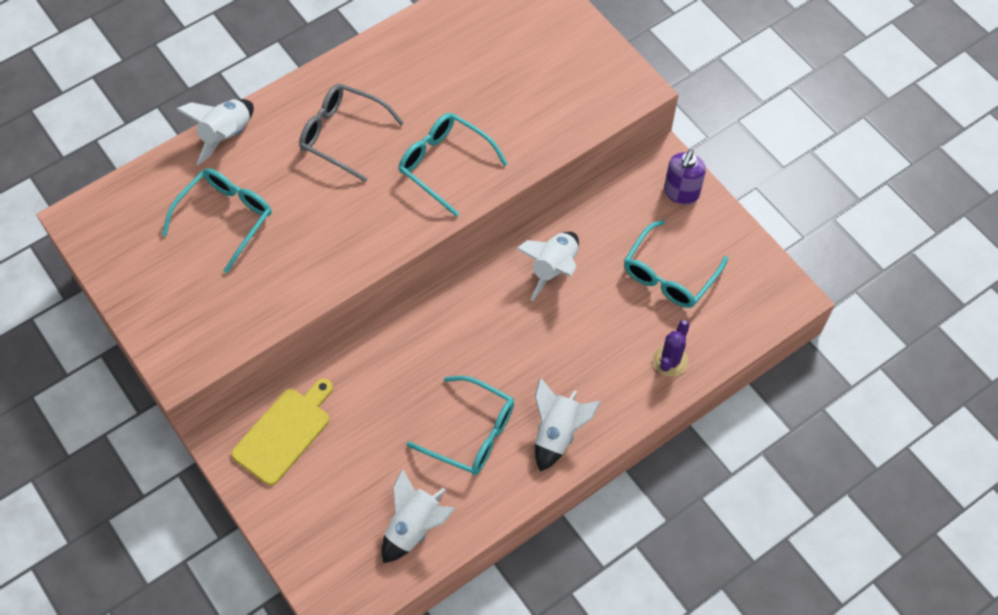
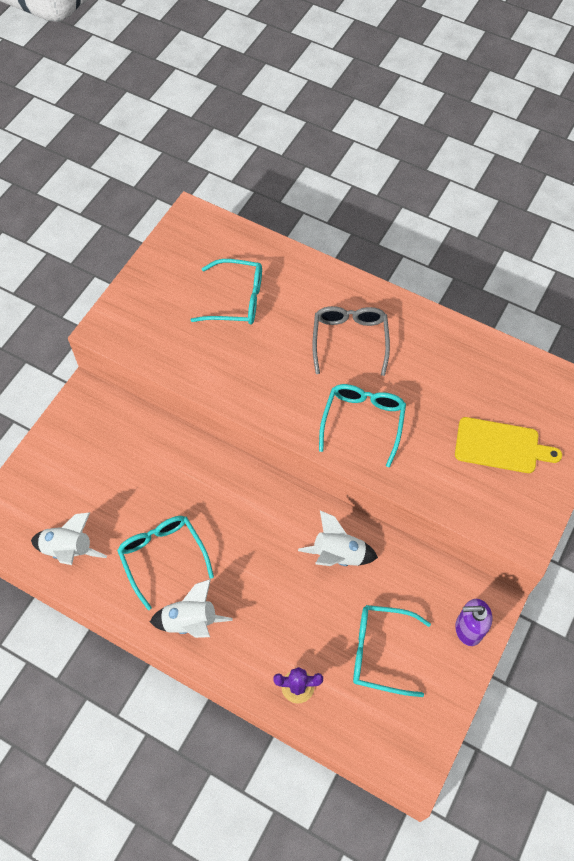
camera: 65 degrees right, 0 degrees up
(226, 135) = (306, 267): white rocket -> none
(284, 433) = (108, 428): yellow cutting board -> yellow cutting board (500, 446)
(472, 433) = (163, 556): turquoise glasses -> turquoise glasses turned 150 degrees clockwise

